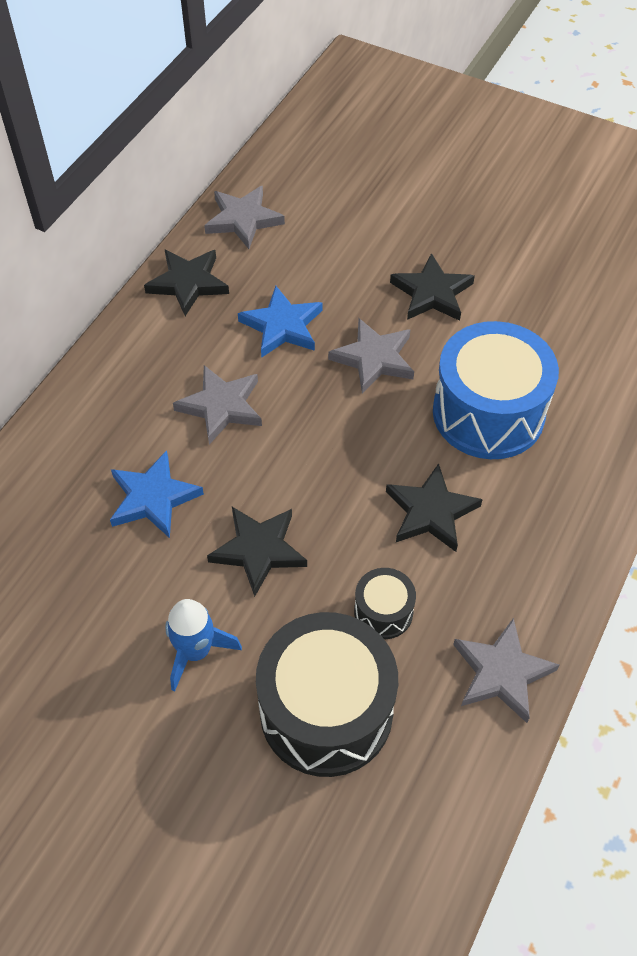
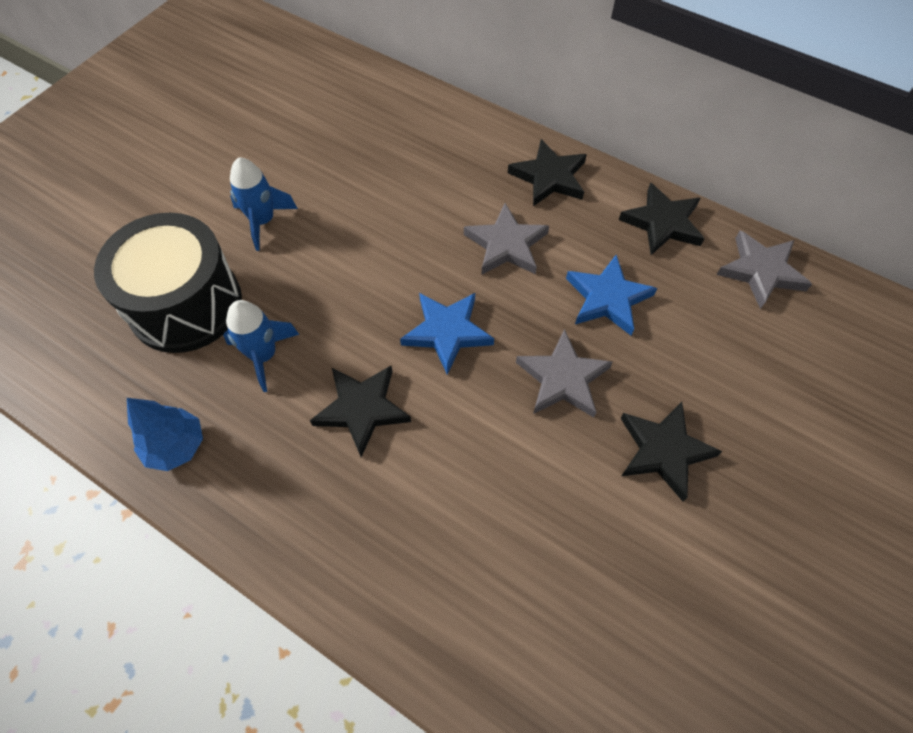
camera: 95 degrees right, 5 degrees up
(153, 498) = (412, 195): blue star -> blue star (447, 332)
(259, 550) = (346, 266): black star -> black star (549, 177)
(383, 612) = (263, 355): black drum -> blue rocket
(488, 413) = (481, 486): blue drum -> none
(501, 673) = (176, 446): grey star -> blue tree

